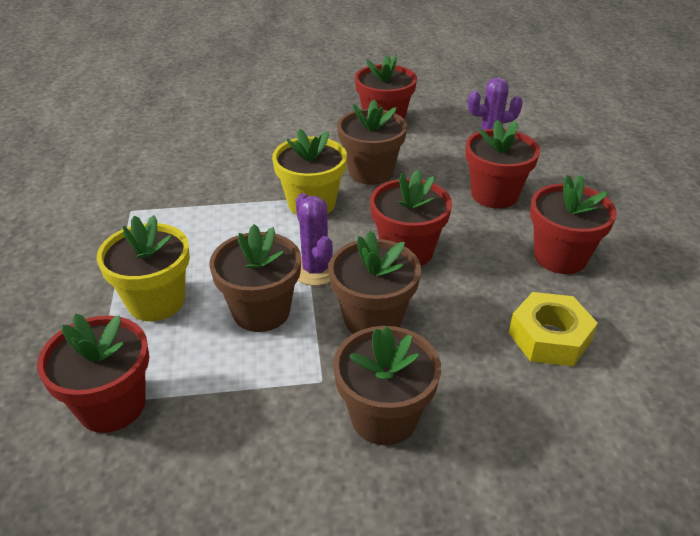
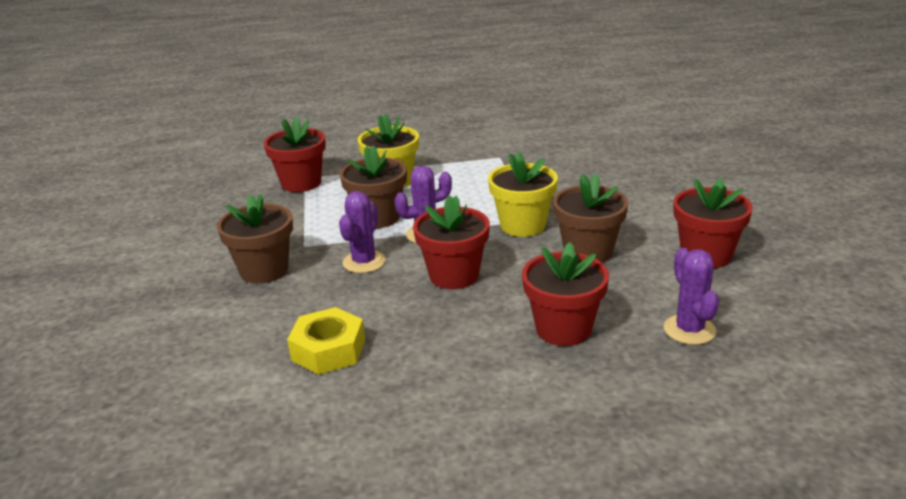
camera: 90 degrees right, 10 degrees down
(373, 319) = (364, 262): brown flower pot -> purple cactus
(560, 257) = (448, 367): red flower pot -> none

